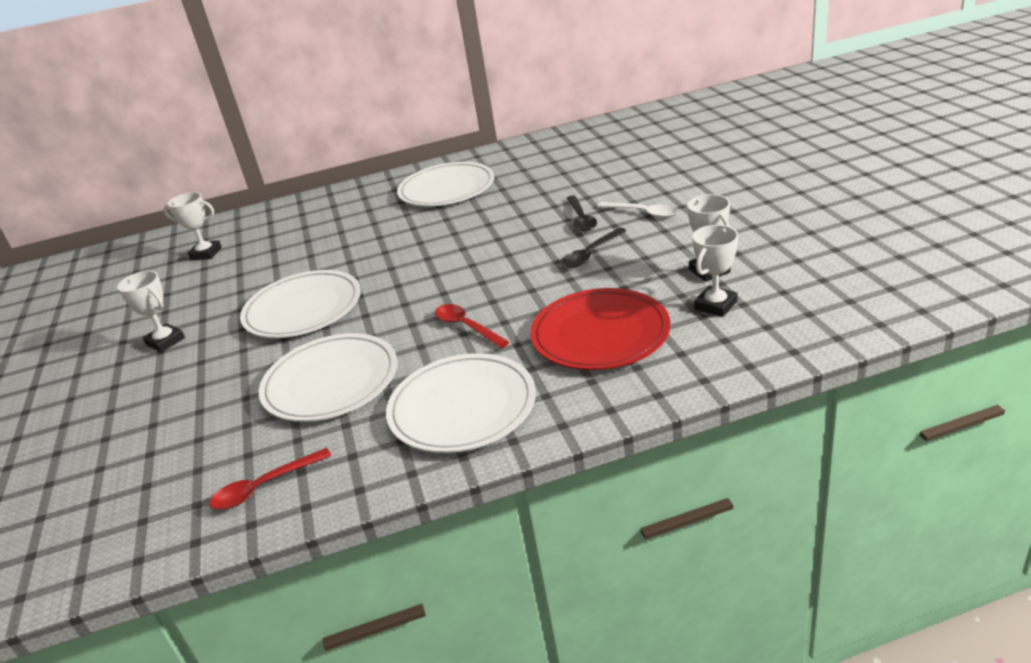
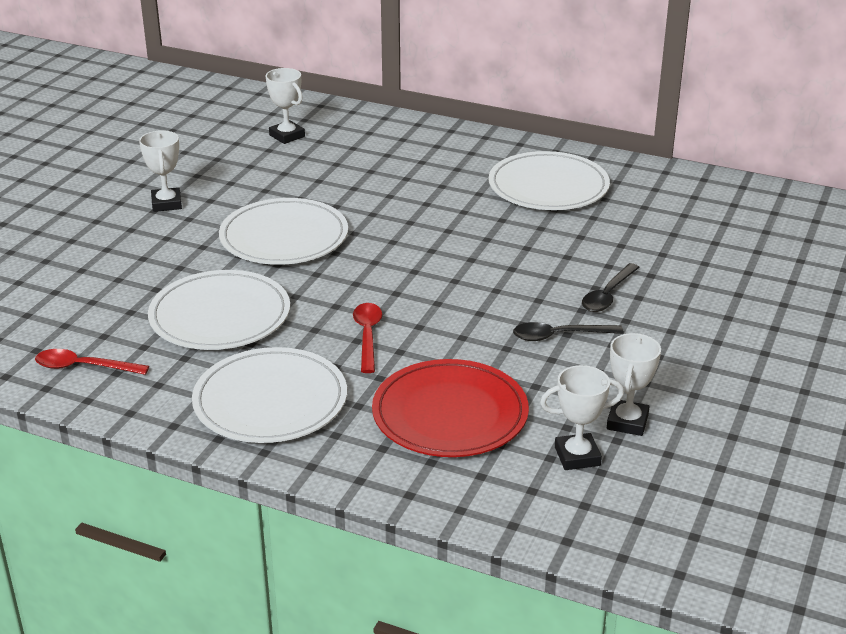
camera: 35 degrees right, 0 degrees up
(643, 213) = (670, 325): white spoon -> none

